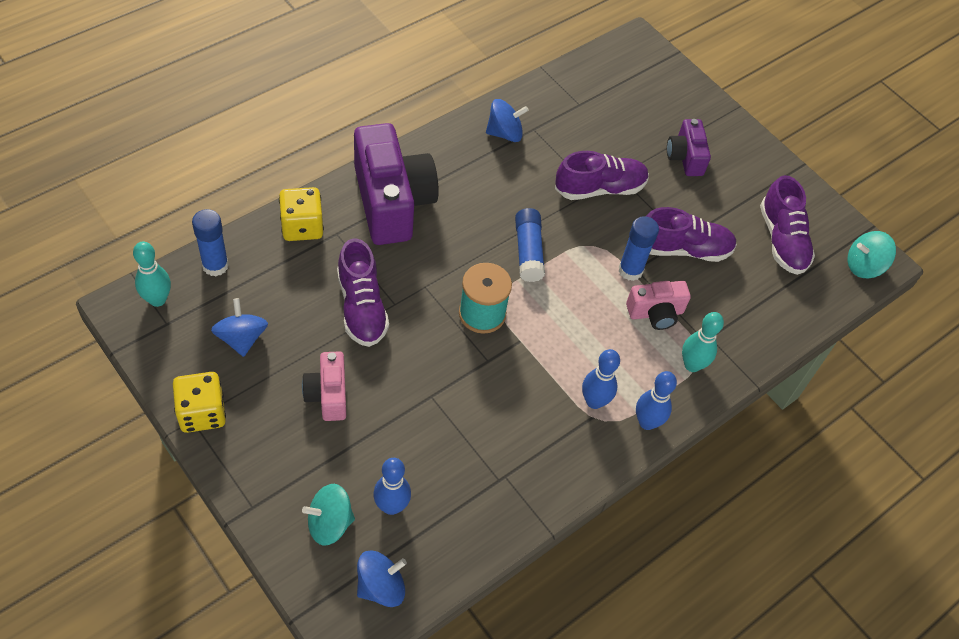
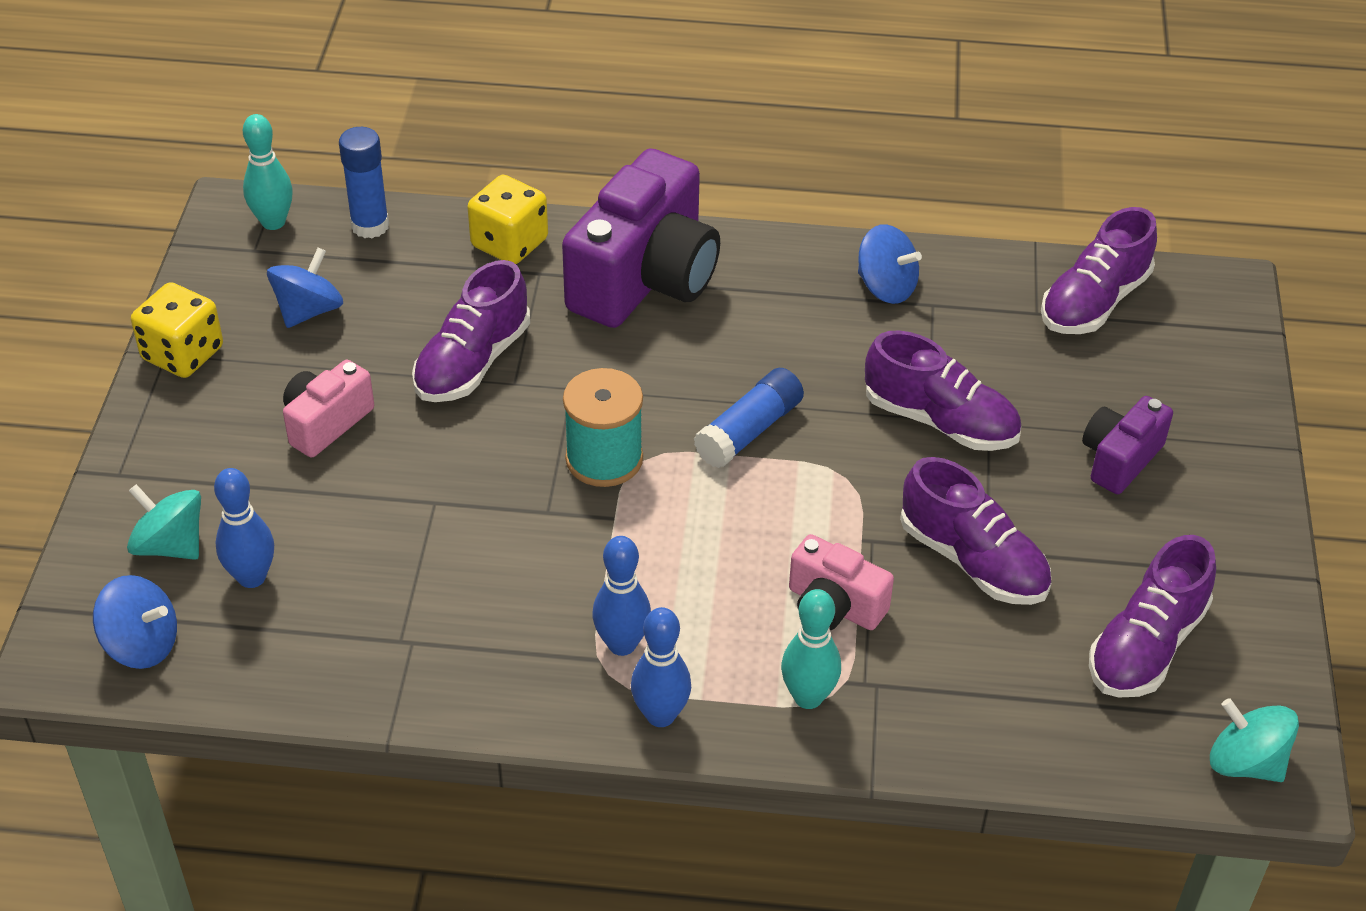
camera: 50 degrees right, 10 degrees down
(596, 83) = (1094, 302): none -> purple shoe
(630, 270) = (862, 537): blue glue stick -> none

